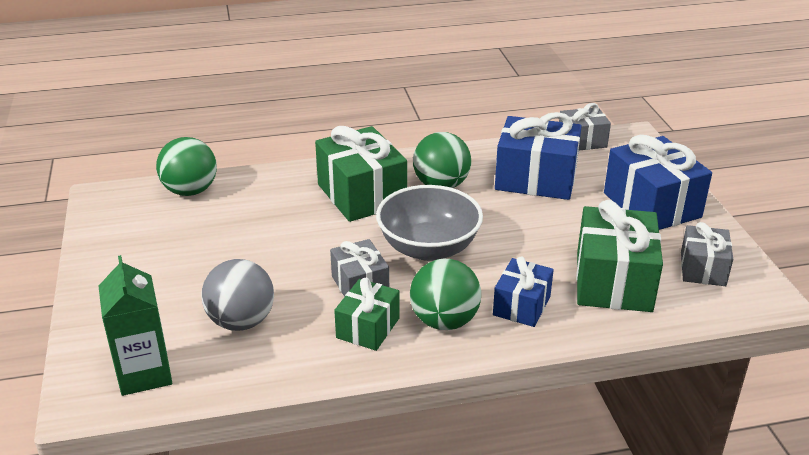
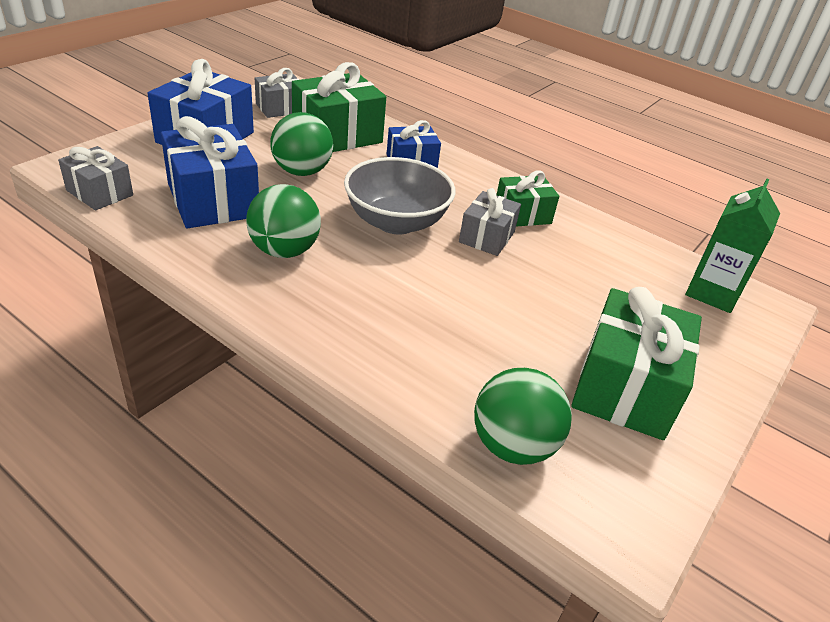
camera: 135 degrees left, 5 degrees up
(241, 321) = (606, 276): grey ball -> none
(361, 195) = (359, 296): green gift -> green gift (625, 387)
(444, 321) = (470, 186): green ball -> green ball (302, 171)

